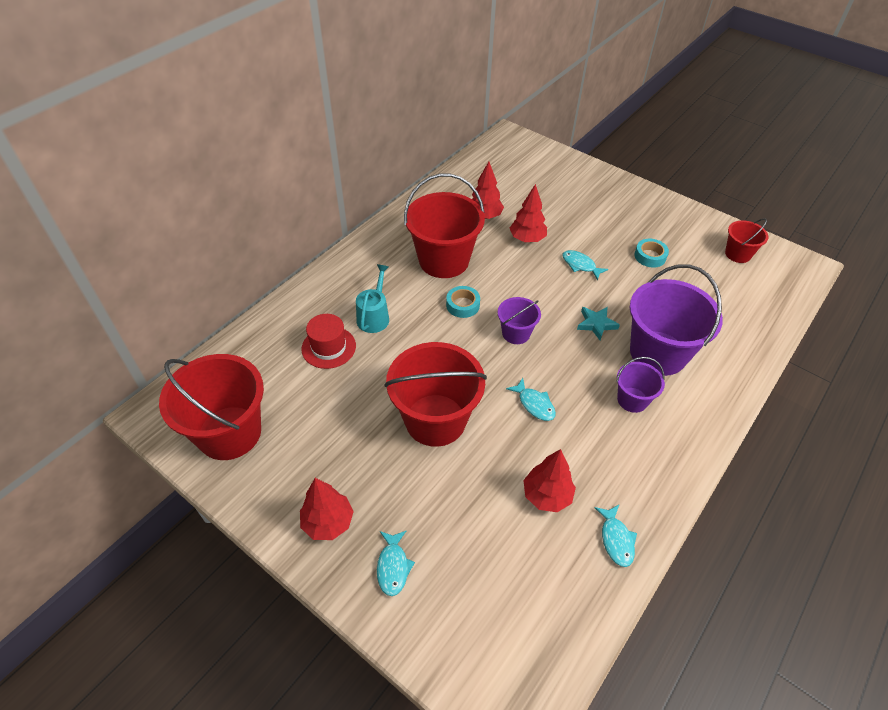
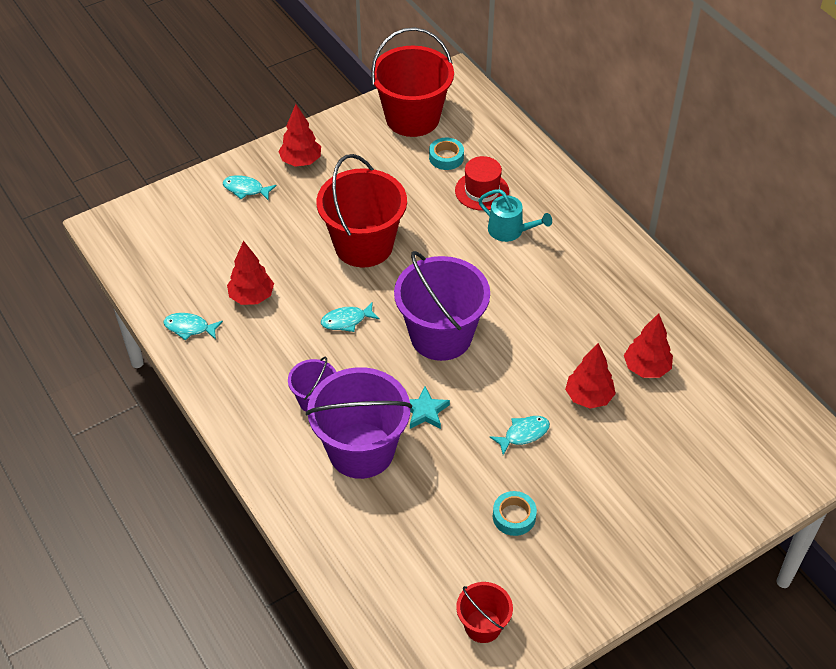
camera: 110 degrees right, 0 degrees up
(444, 260) = (576, 307): red bucket -> none
(463, 305) = (499, 304): turquoise tape -> turquoise tape (446, 157)
(516, 333) = (441, 336): purple bucket -> purple bucket, size x1.96

